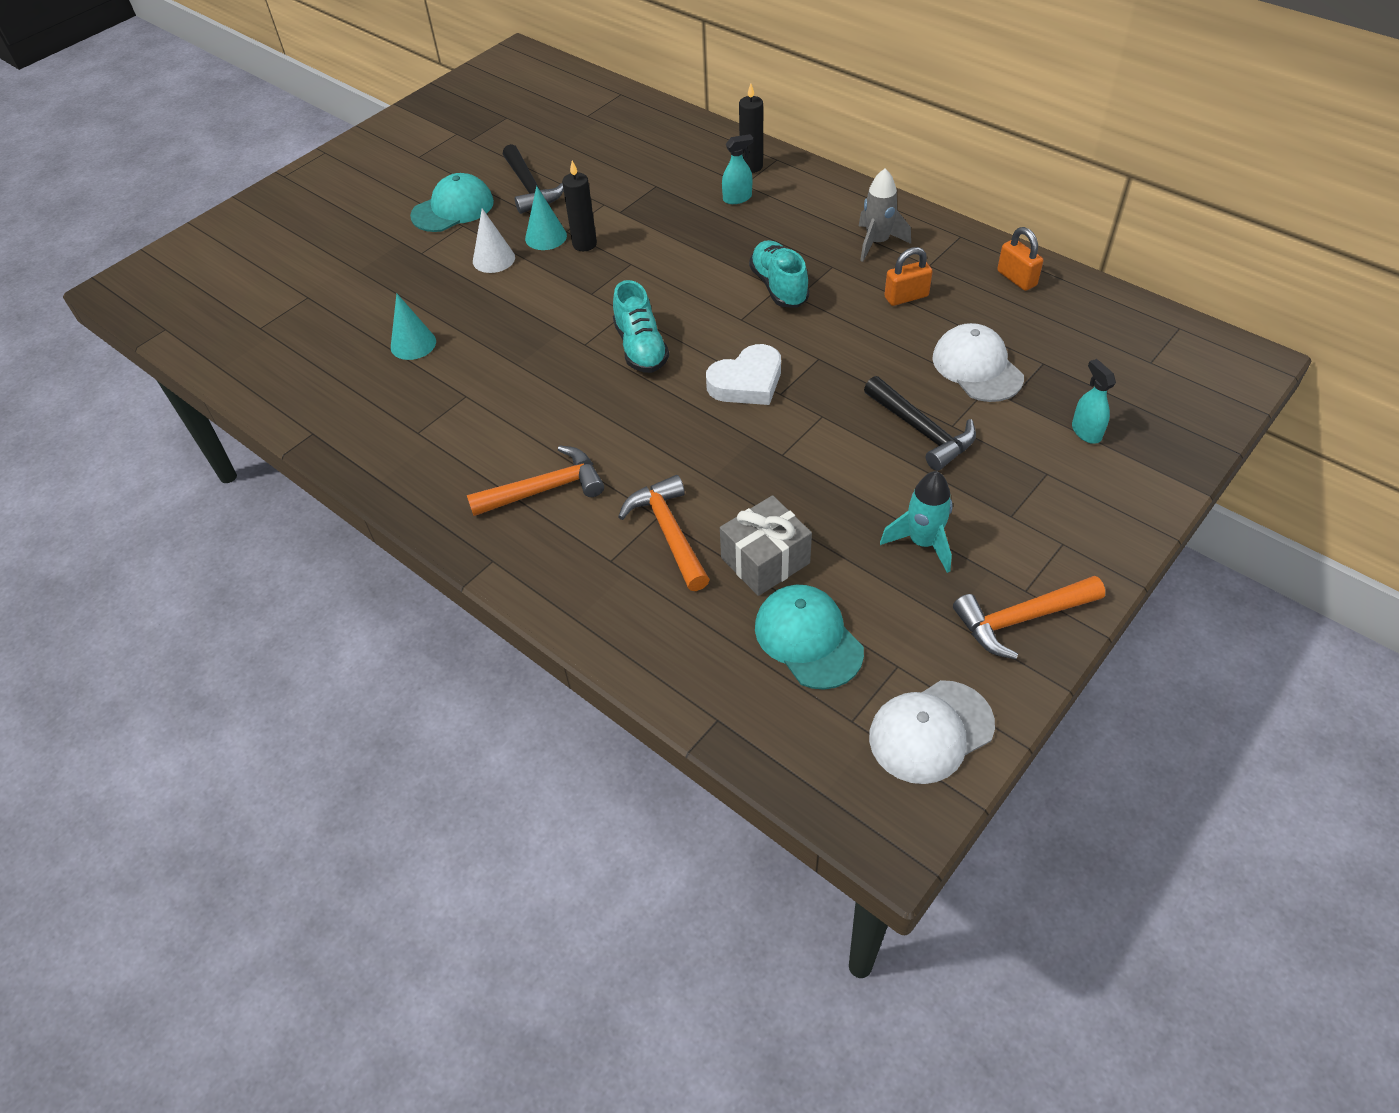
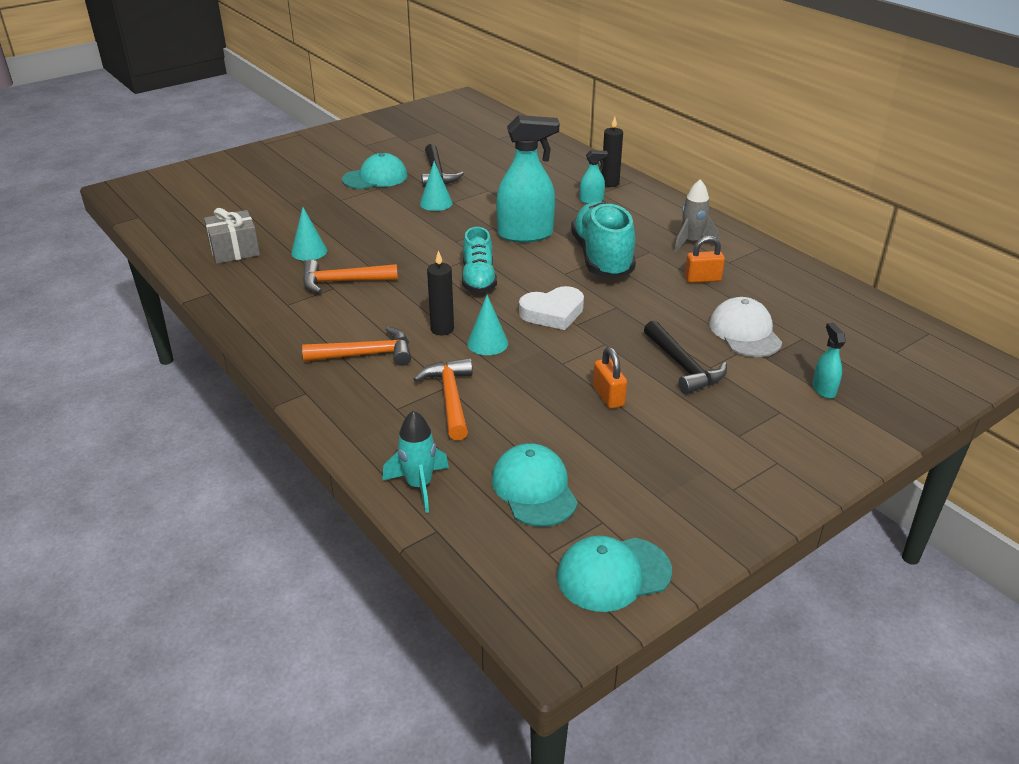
camera: 10 degrees right, 15 degrees down
(493, 259) = (391, 210): white cone -> none
(584, 244) = (463, 211): black candle -> black candle (442, 329)
(674, 267) = (525, 234): none -> turquoise spray bottle
(685, 442) = (487, 343): none -> turquoise cone
(765, 560) = (520, 430): grey gift -> grey gift (234, 250)
(779, 287) = (602, 258): turquoise shoe -> turquoise shoe, size x1.60
(922, 543) = (656, 441): turquoise rocket -> turquoise rocket (419, 486)
(930, 731) = (613, 574): white cap -> turquoise cap
(1016, 278) = (798, 280): orange padlock -> orange padlock (608, 396)
(1021, 619) = (722, 509): orange hammer -> orange hammer (343, 282)

